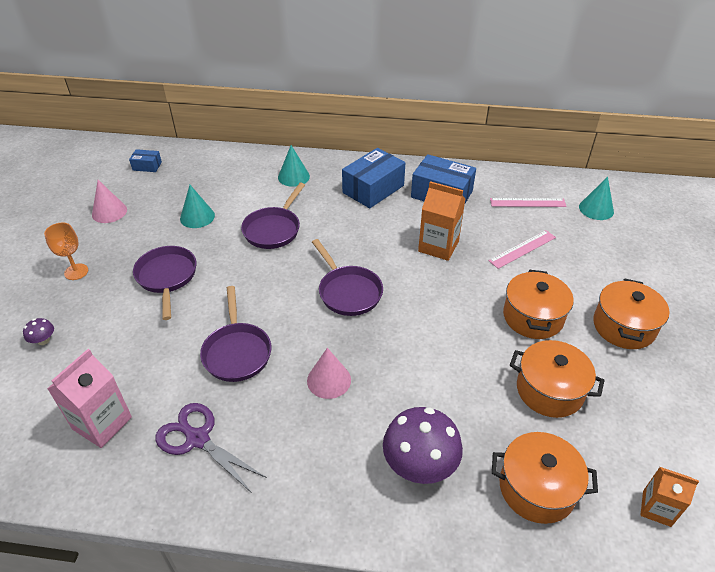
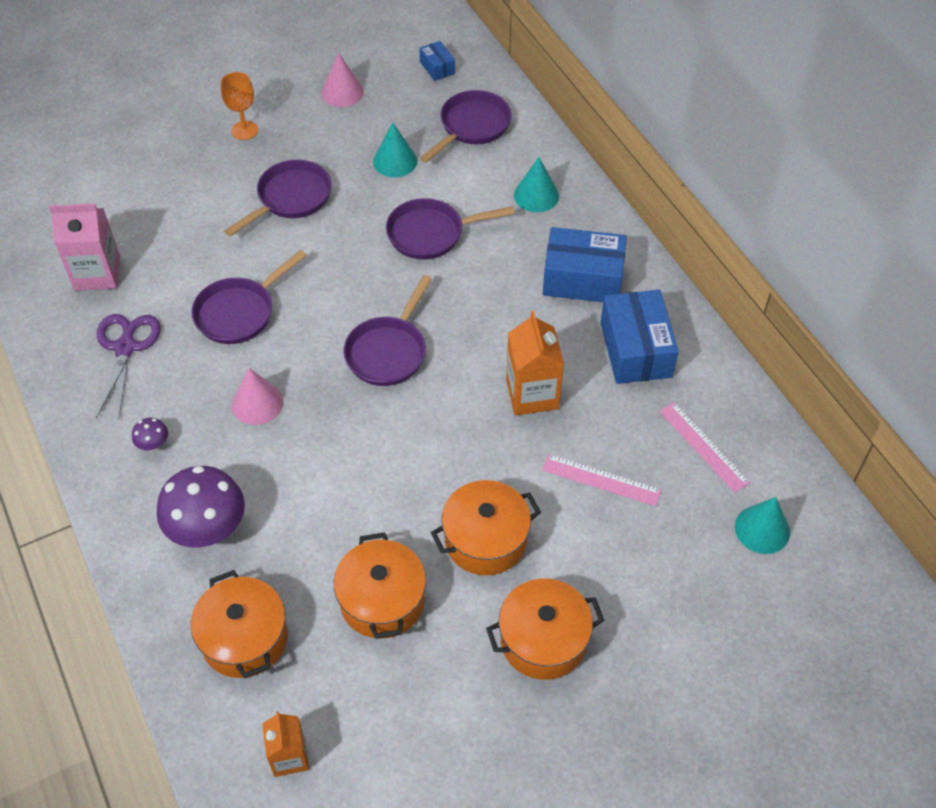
camera: 55 degrees right, 10 degrees up
(43, 340) = (151, 171): purple mushroom -> purple mushroom (153, 444)
(211, 175) = (472, 126): none -> purple pan

